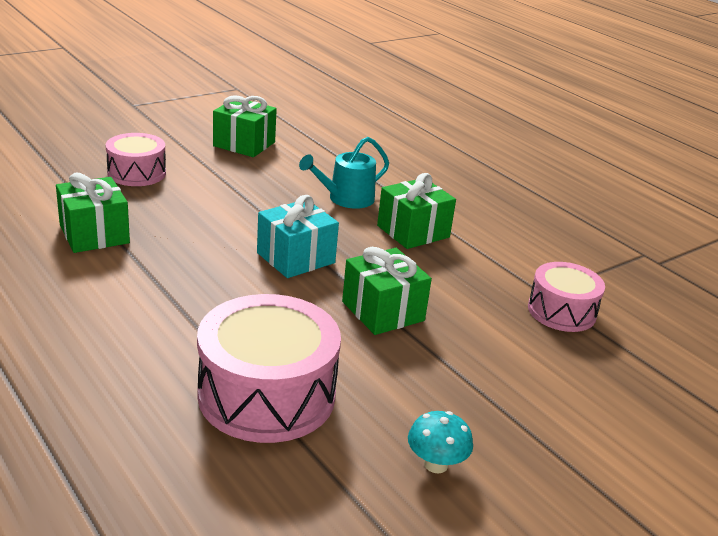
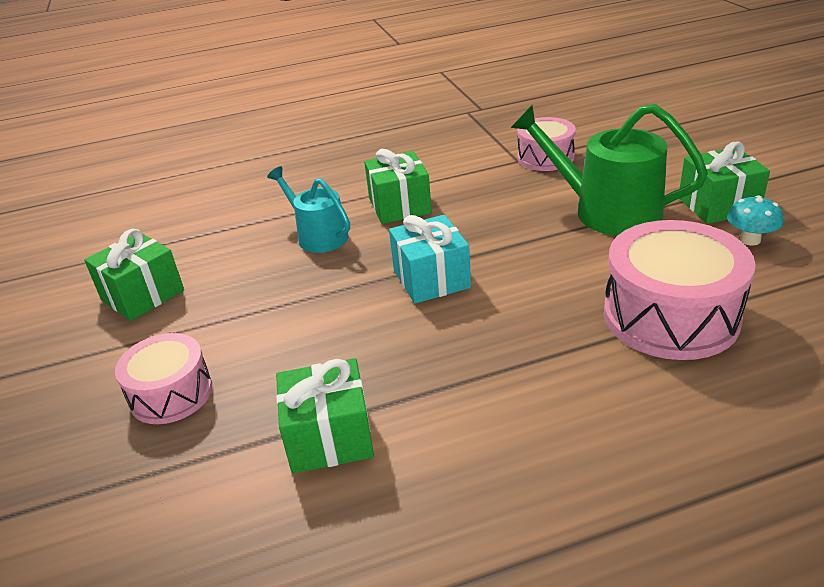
camera: 65 degrees left, 5 degrees up
(346, 199) = (318, 236): turquoise watering can -> turquoise watering can turned 150 degrees clockwise
(383, 311) = (537, 238): green gift -> green gift (718, 205)
(457, 356) = (607, 211): none -> green watering can

